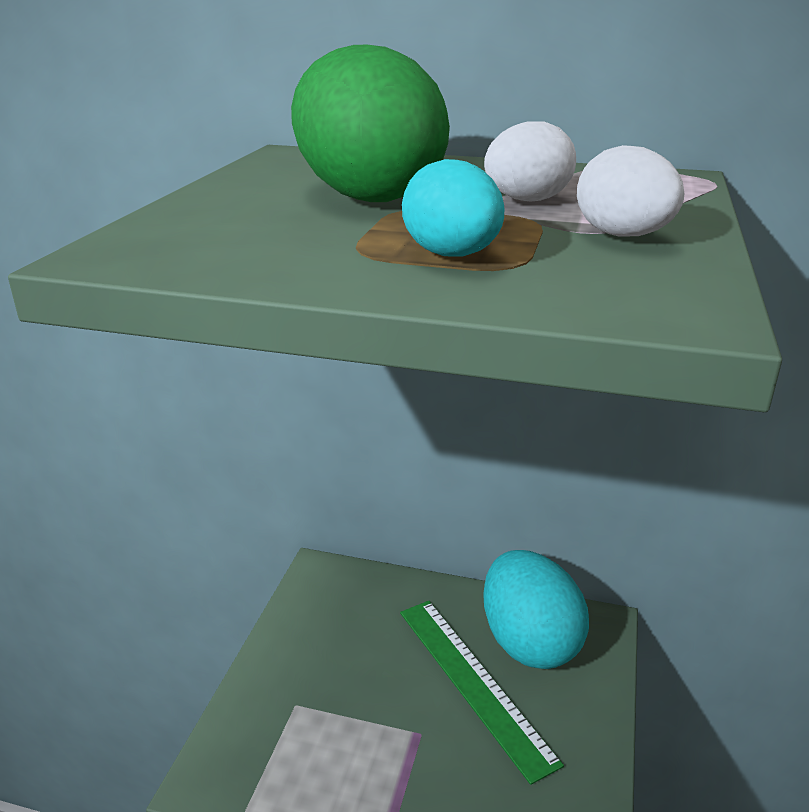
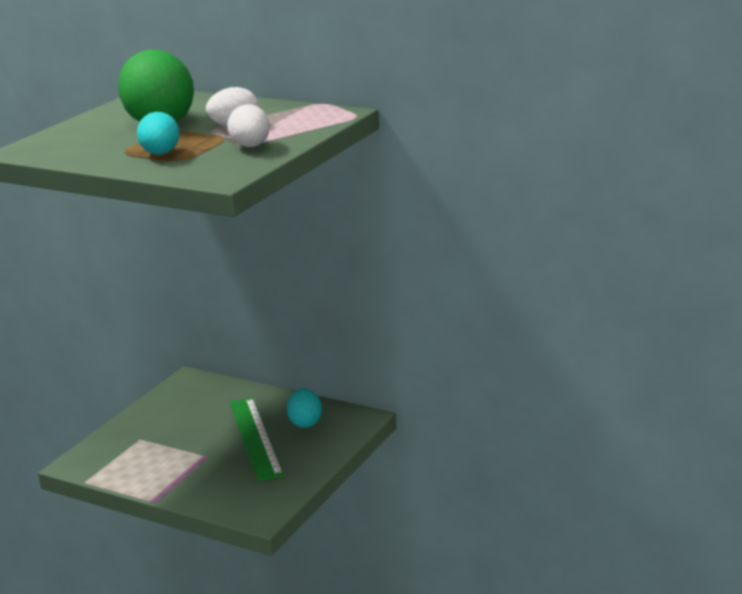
camera: 15 degrees right, 5 degrees down
(529, 642) = (305, 422): turquoise egg -> turquoise egg, size x0.53

